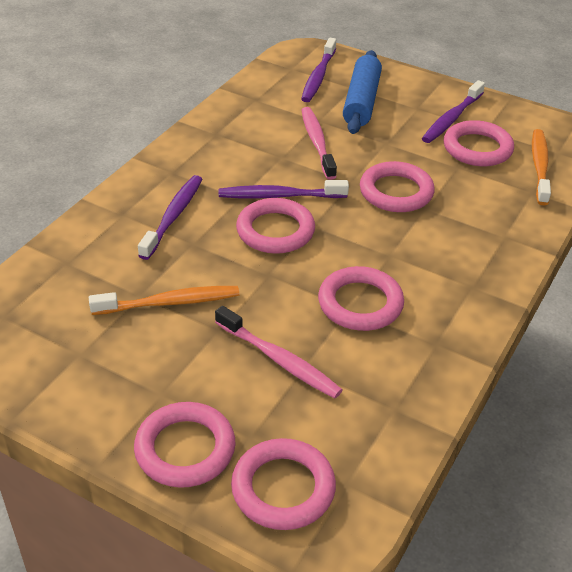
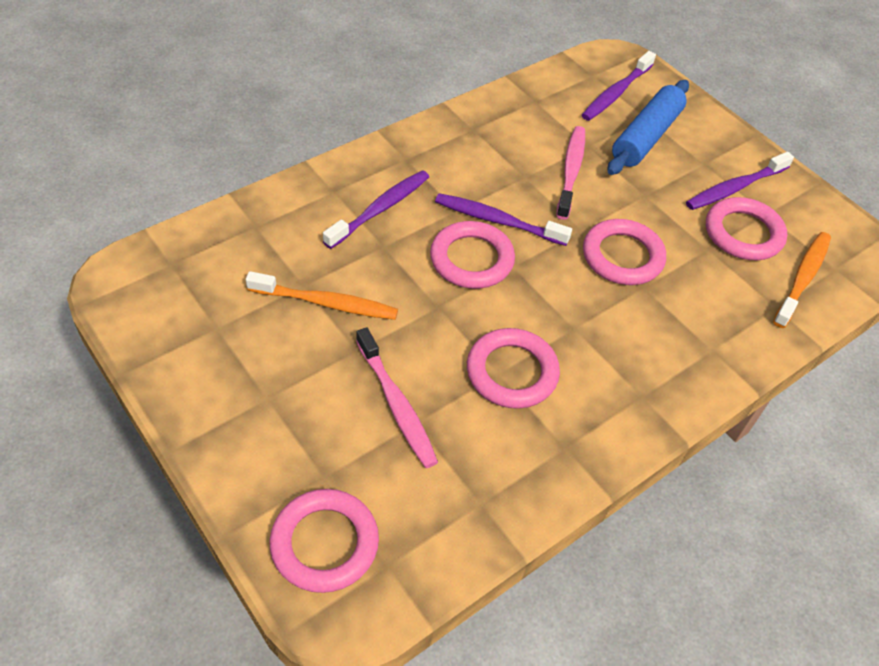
camera: 20 degrees right, 10 degrees up
(185, 449) = (257, 464): pink ring -> none

